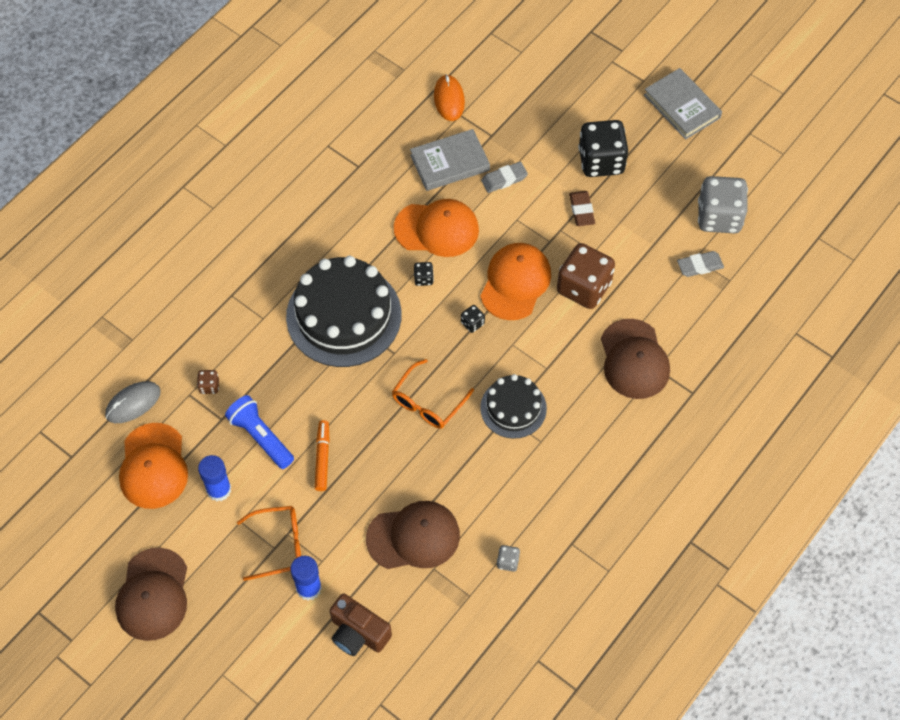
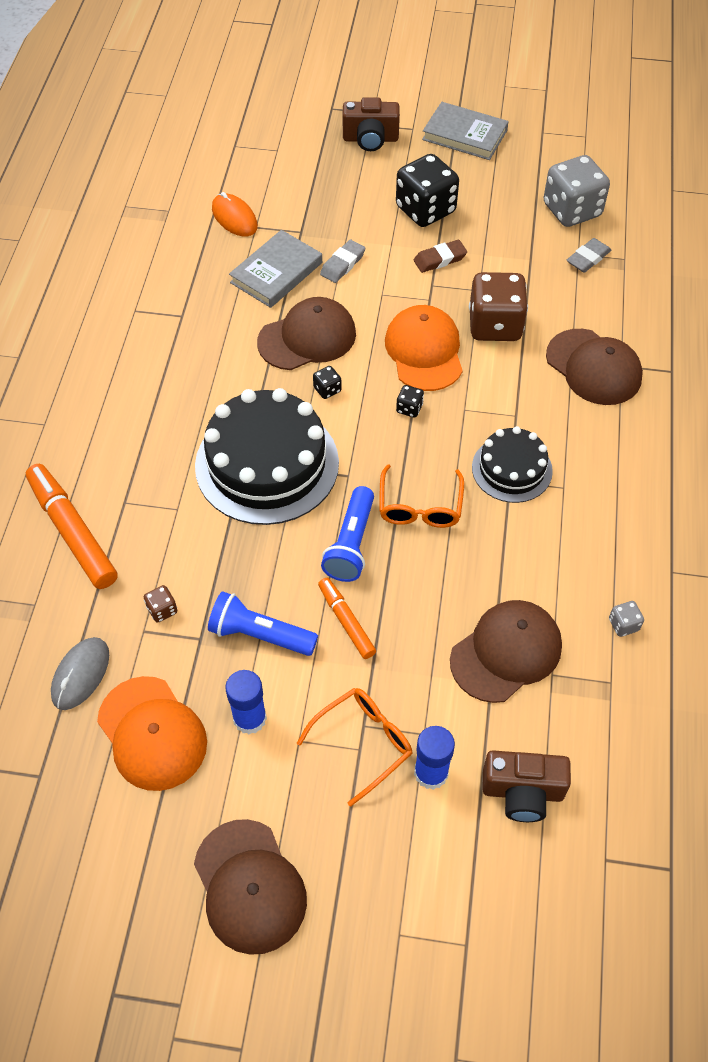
camera: 30 degrees left, 5 degrees down
(185, 299) = (73, 532): none -> orange marker
(362, 405) = (351, 544): none -> blue flashlight
(437, 229) = (307, 338): orange cap -> brown cap
(581, 210) = (440, 259): brown eraser -> brown eraser turned 75 degrees counterclockwise
(602, 75) = (370, 139): none -> brown camera

